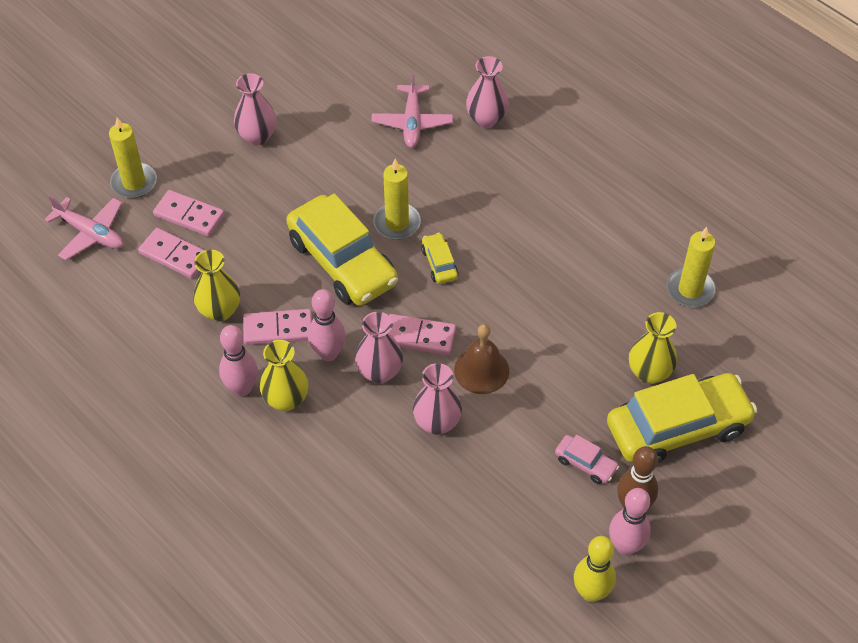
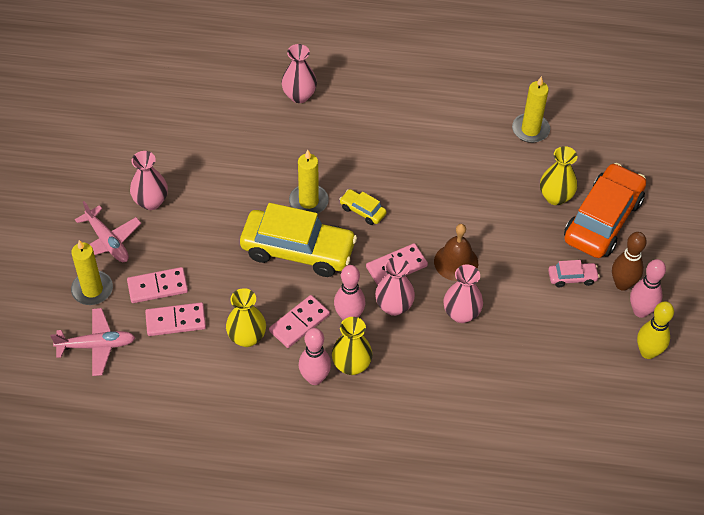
camera: 40 degrees left, 0 degrees up
(412, 123) = (251, 127): pink plane -> pink plane (108, 241)
(677, 428) = (602, 220): yellow car -> orange car

